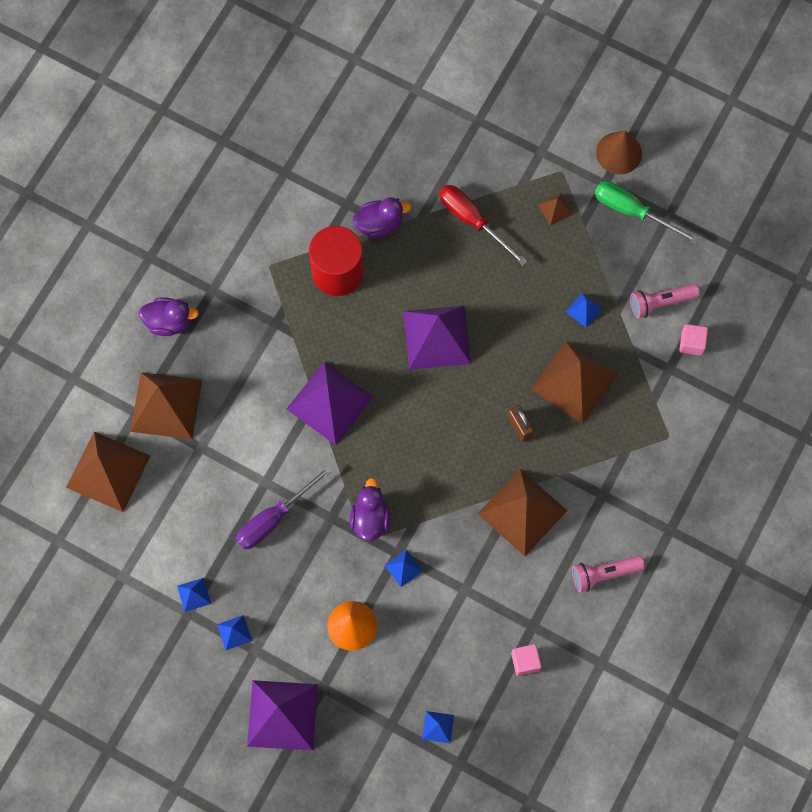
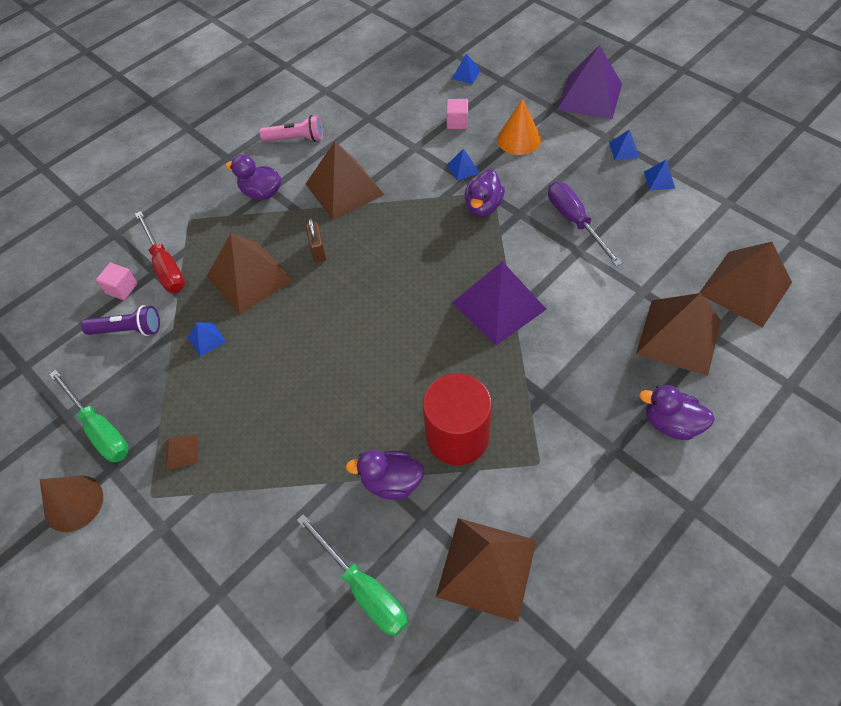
camera: 160 degrees left, 15 degrees down
(274, 518) = (575, 222): purple screwdriver -> purple screwdriver turned 90 degrees counterclockwise
(293, 181) = (486, 568): none -> brown pyramid
(376, 148) = (363, 589): none -> green screwdriver
(437, 337) = (368, 344): purple pyramid -> none
(472, 221) = (280, 460): red screwdriver -> red screwdriver (165, 266)
(525, 661) = (383, 99): pink cube -> pink cube (457, 122)
(608, 488) = (262, 193): none -> purple duck
(660, 303) = (128, 330): pink flashlight -> purple flashlight

